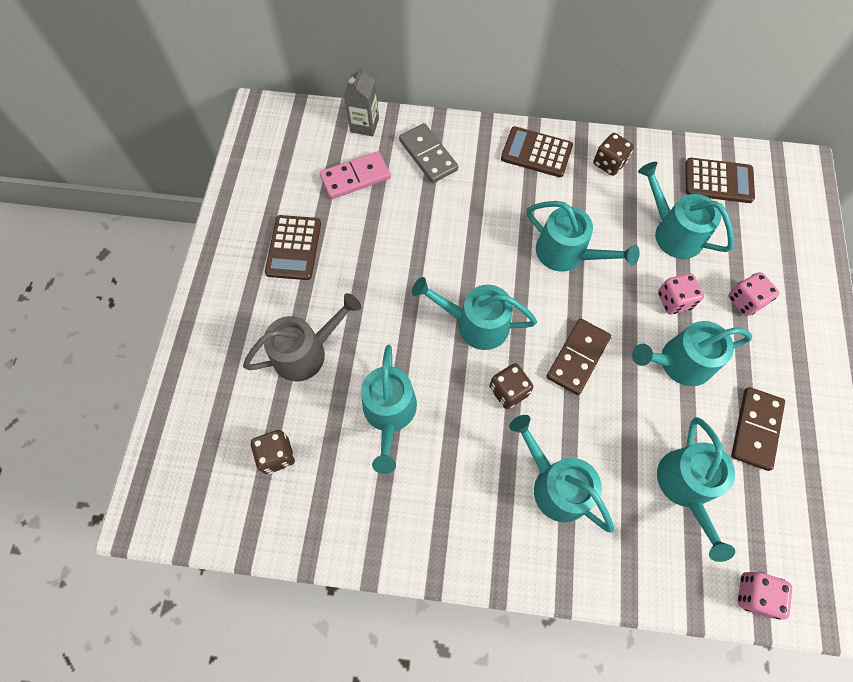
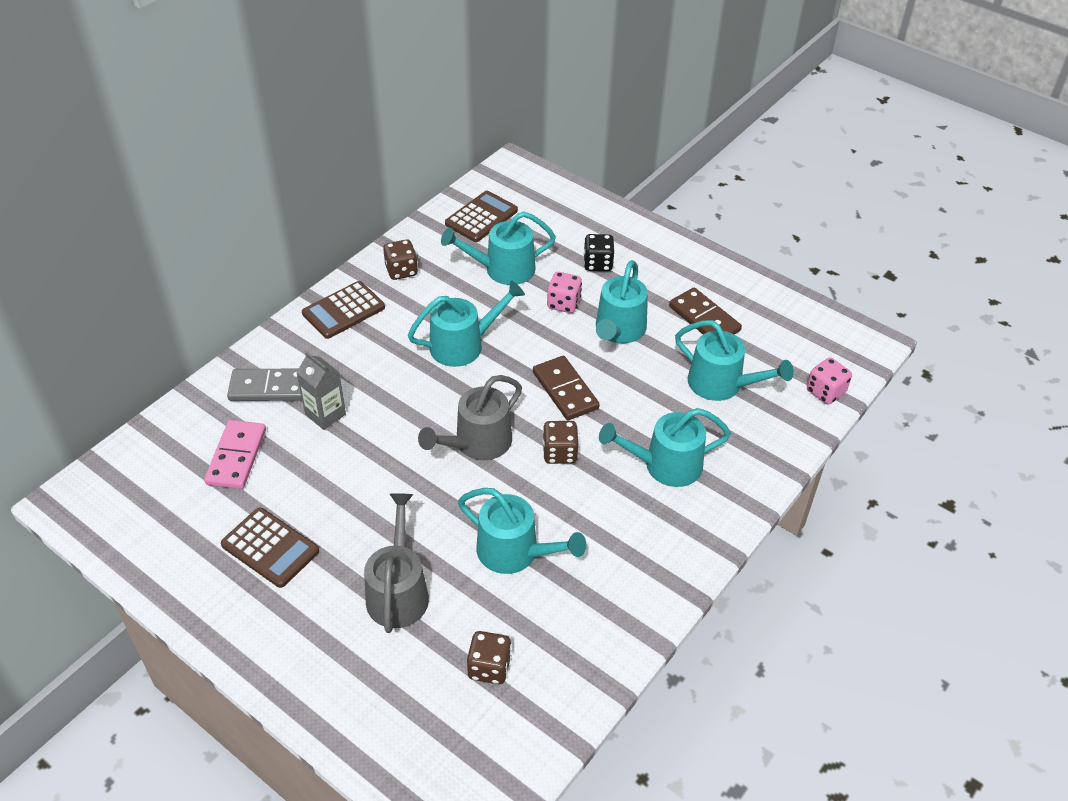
camera: 60 degrees left, 20 degrees down
(364, 125) = (181, 419): grey carton -> grey carton (325, 414)
(475, 324) = (477, 443): turquoise watering can -> grey watering can
(745, 301) = (598, 264): pink dice -> black dice

